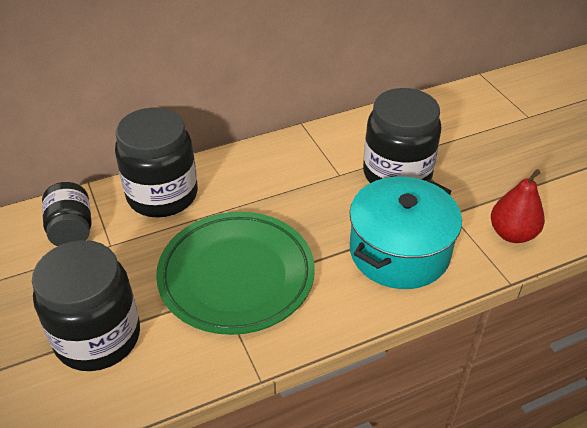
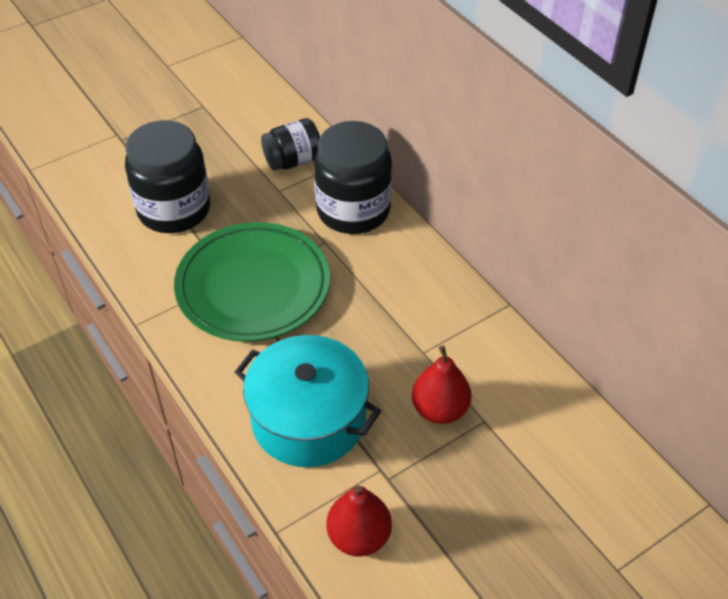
camera: 80 degrees right, 5 degrees up
(397, 174) = (440, 409): black jar -> red pear

